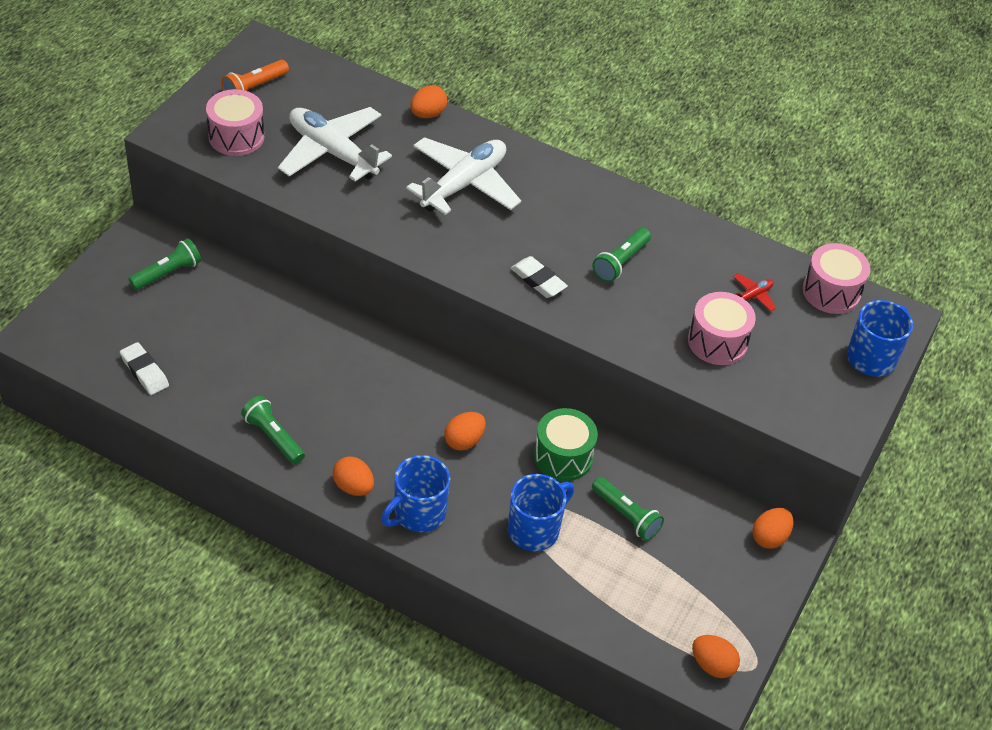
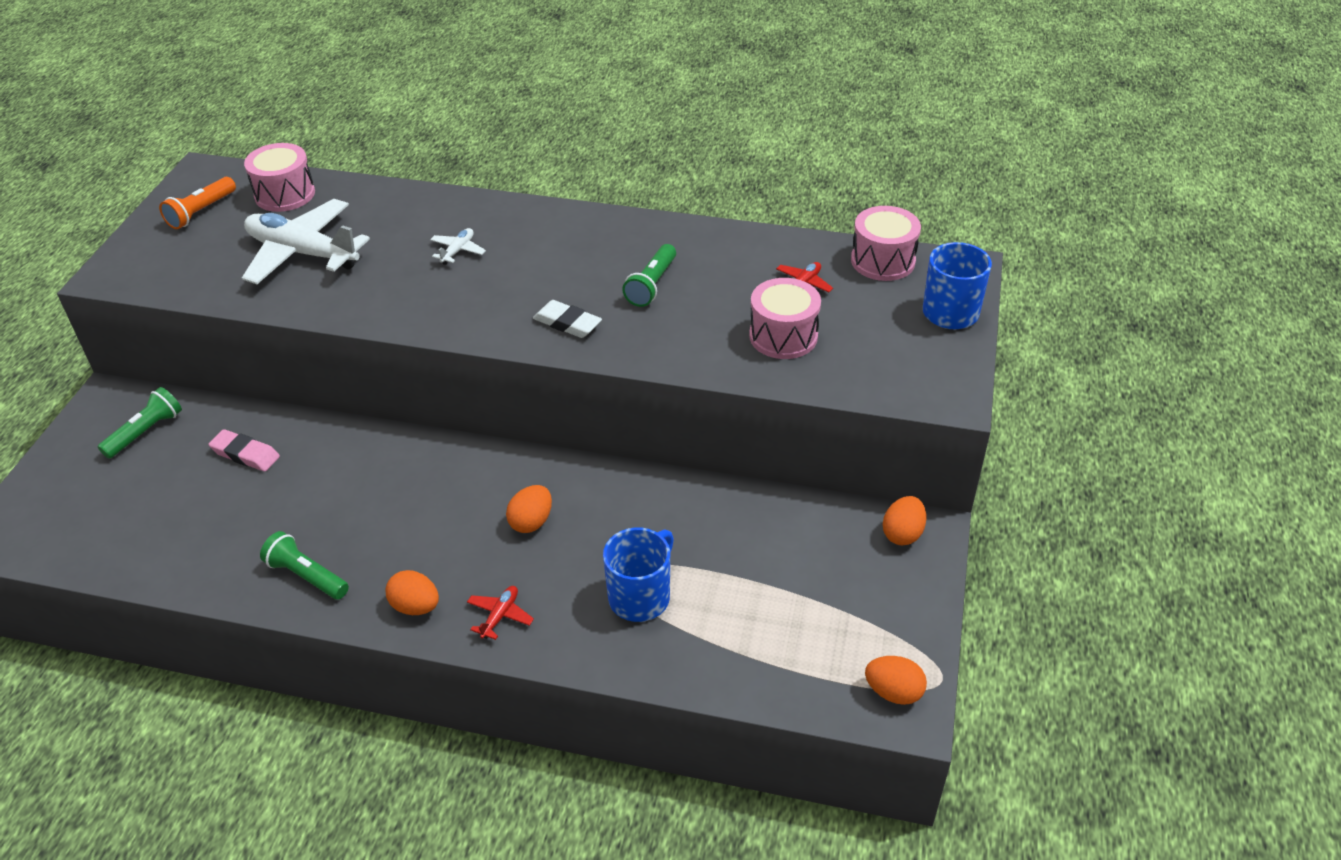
camera: 10 degrees left, 5 degrees down
(144, 372) = (135, 544): white eraser -> none
(236, 137) = (189, 262): pink drum -> pink drum (285, 194)
(245, 316) = (245, 454): none -> pink eraser
(418, 514) = (500, 616): blue mug -> red plane
(428, 114) = (400, 195): orange egg -> none
(464, 184) = (458, 251): white plane -> white plane, size x0.42
(563, 457) = (648, 509): green drum -> none
(626, 515) = (738, 553): green flashlight -> none

